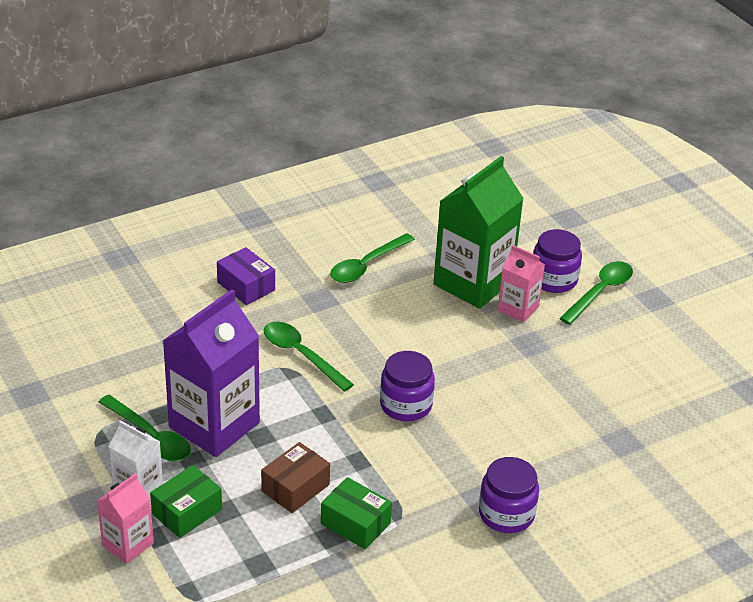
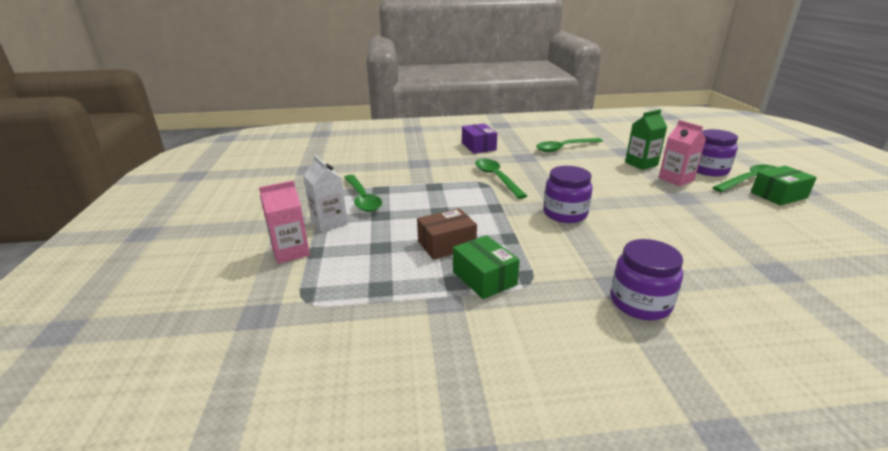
camera: 25 degrees right, 10 degrees down
(187, 512) = (351, 242): green box -> green box (778, 195)
(214, 425) = (411, 200): purple carton -> none
(473, 283) = (641, 164): green carton -> green carton, size x0.52

